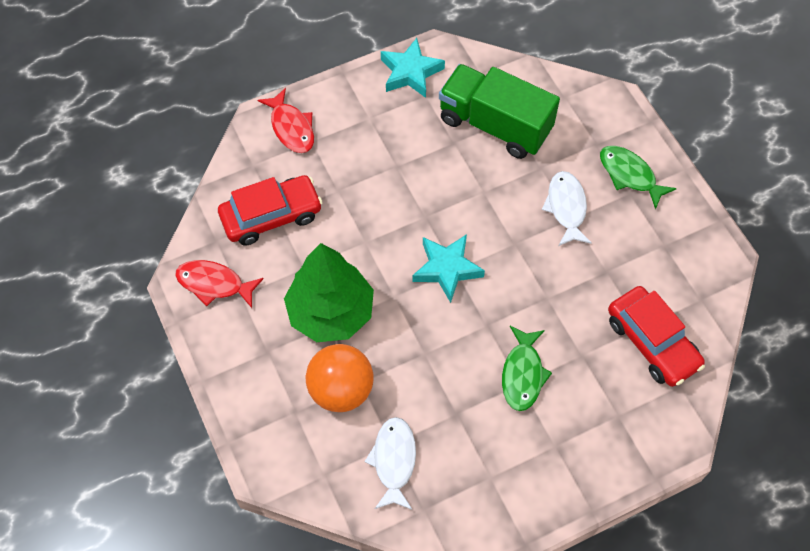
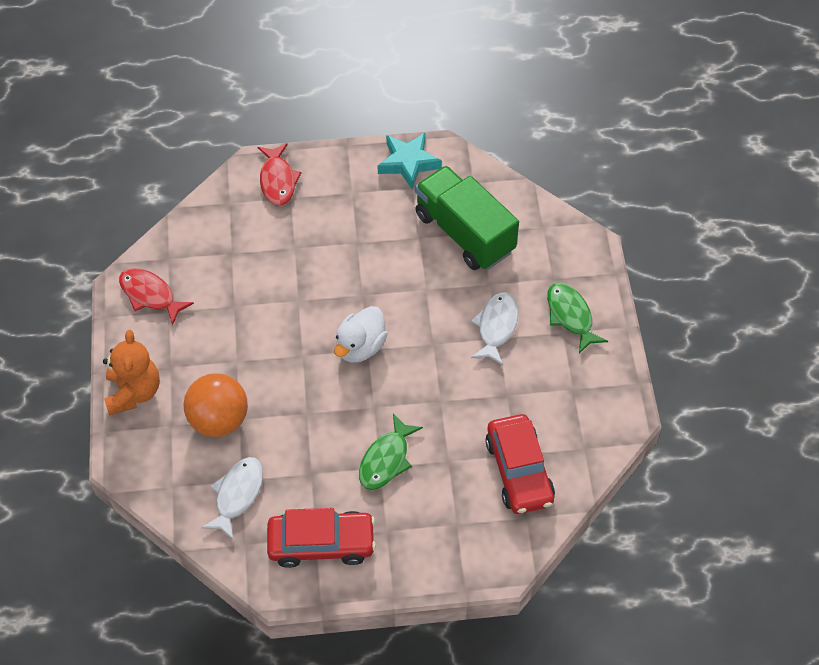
camera: 20 degrees right, 5 degrees down
(242, 390) = (134, 392): none -> orange teddy bear
(271, 216) = (225, 252): red car -> red car (321, 543)
(331, 312) = (240, 351): green tree -> none
(447, 269) = (360, 347): turquoise star -> white duck

